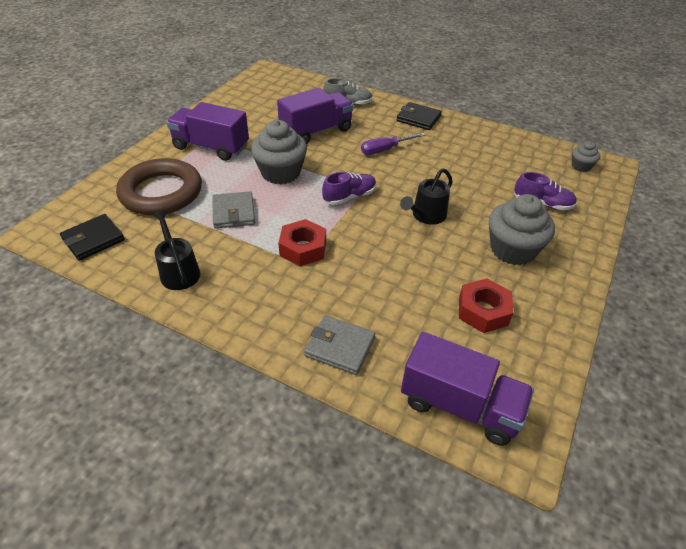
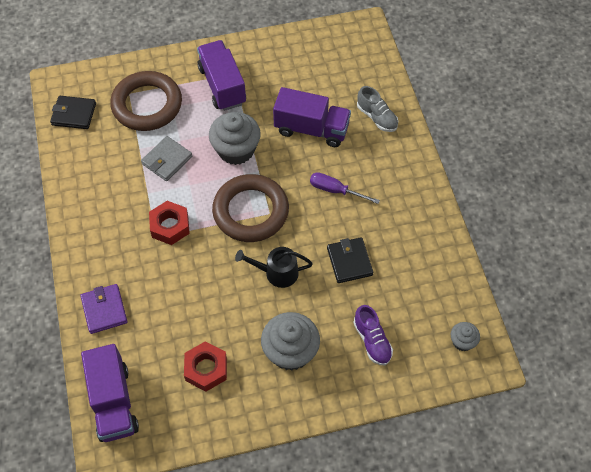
camera: 50 degrees right, 15 degrees up
(179, 271) = (89, 180): black watering can -> none
(340, 347) = (104, 310): grey wallet -> purple wallet
(349, 197) = (251, 211): purple shoe -> brown ring
(418, 118) = (409, 181): black wallet -> black wallet (349, 261)

